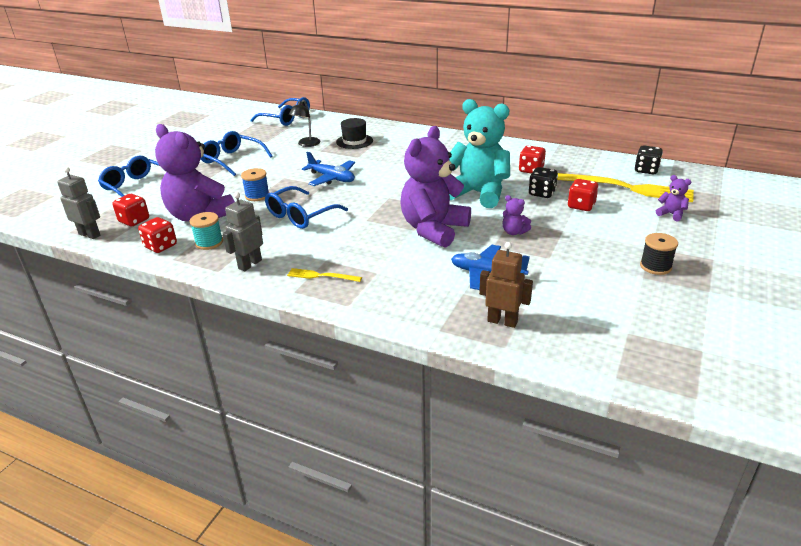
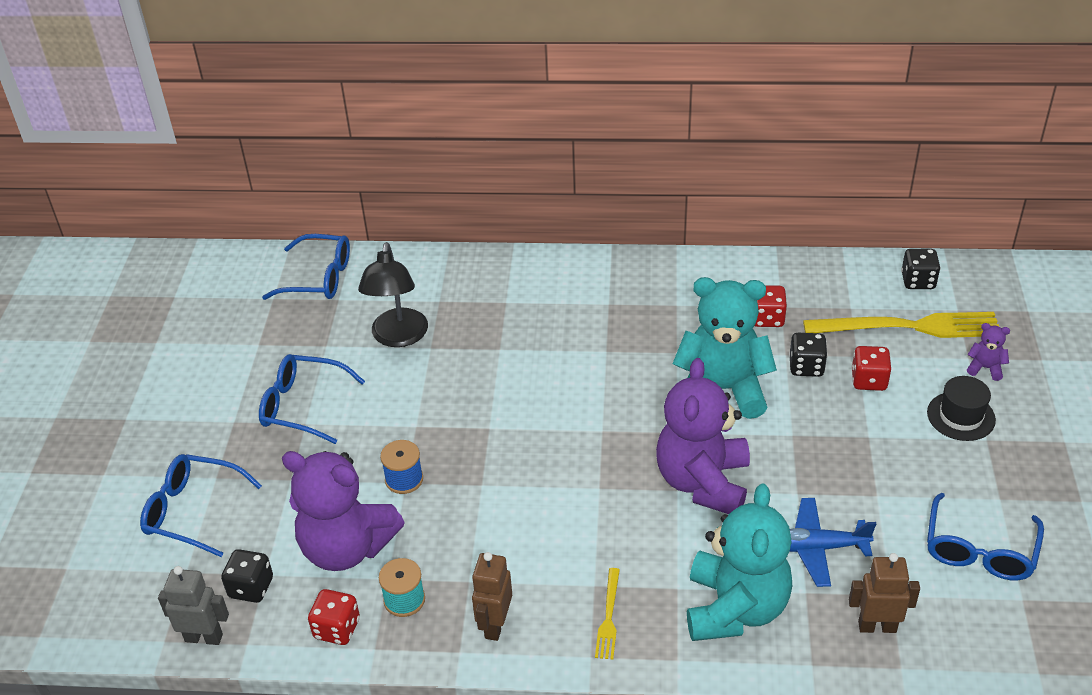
camera: 20 degrees left, 10 degrees up
(134, 221) = (251, 587): red dice -> black dice
(249, 264) = (495, 625): grey robot -> brown robot
(300, 215) = (500, 505): blue glasses -> blue glasses (979, 550)
(306, 144) = (398, 337): black lamp -> black lamp, size x1.56
(321, 276) = (608, 617): yellow fork -> yellow fork turned 75 degrees counterclockwise
(332, 178) = (492, 410): blue plane -> none
(354, 141) = (470, 311): black hat -> black hat (961, 416)
(407, 290) = (735, 608): none -> turquoise teddy bear
(514, 232) = (809, 458): purple teddy bear -> none
(655, 266) = (1006, 475): black spool -> none

